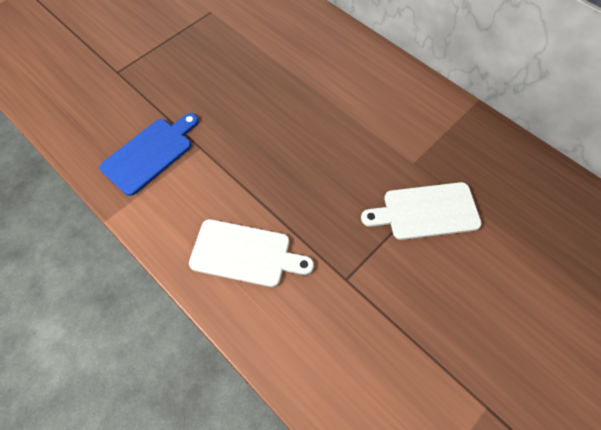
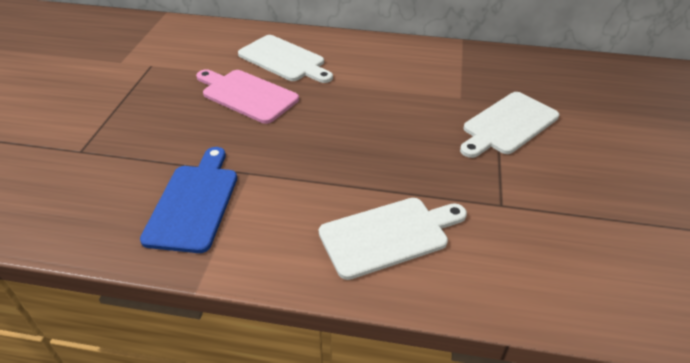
camera: 35 degrees left, 20 degrees down
(253, 75) = (247, 95): none -> pink cutting board
(307, 51) = (284, 60): none -> white cutting board

